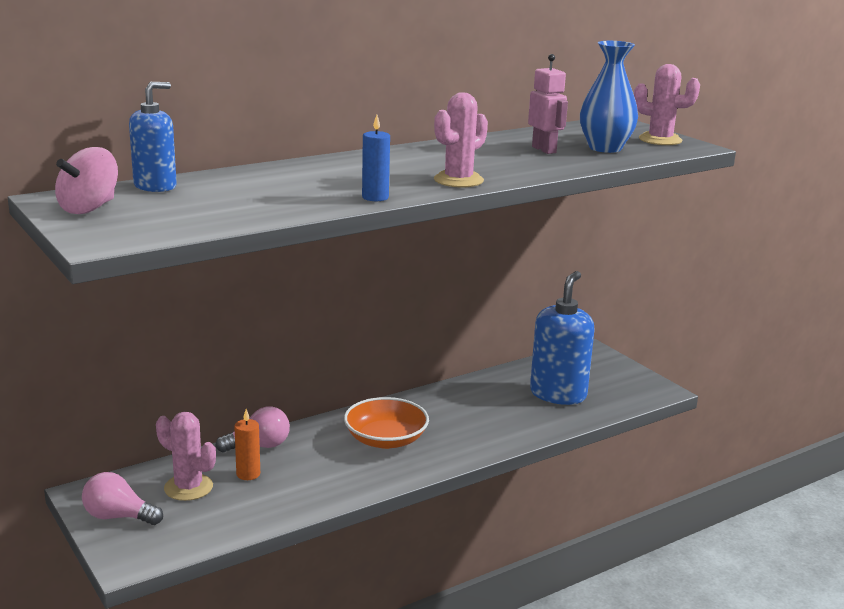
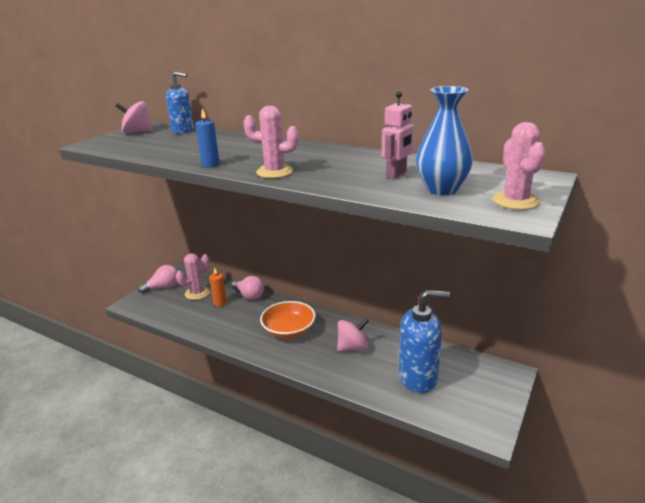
camera: 65 degrees right, 5 degrees up
(118, 517) = (163, 287): pink light bulb -> pink light bulb turned 75 degrees clockwise
(188, 487) = (197, 293): pink cactus -> pink cactus turned 45 degrees clockwise
(468, 411) = (353, 347): none -> pink spinning top

